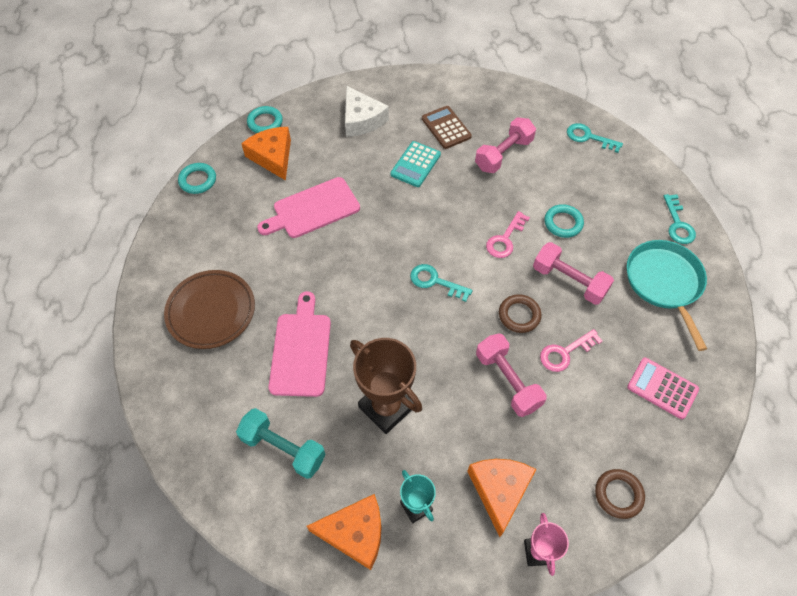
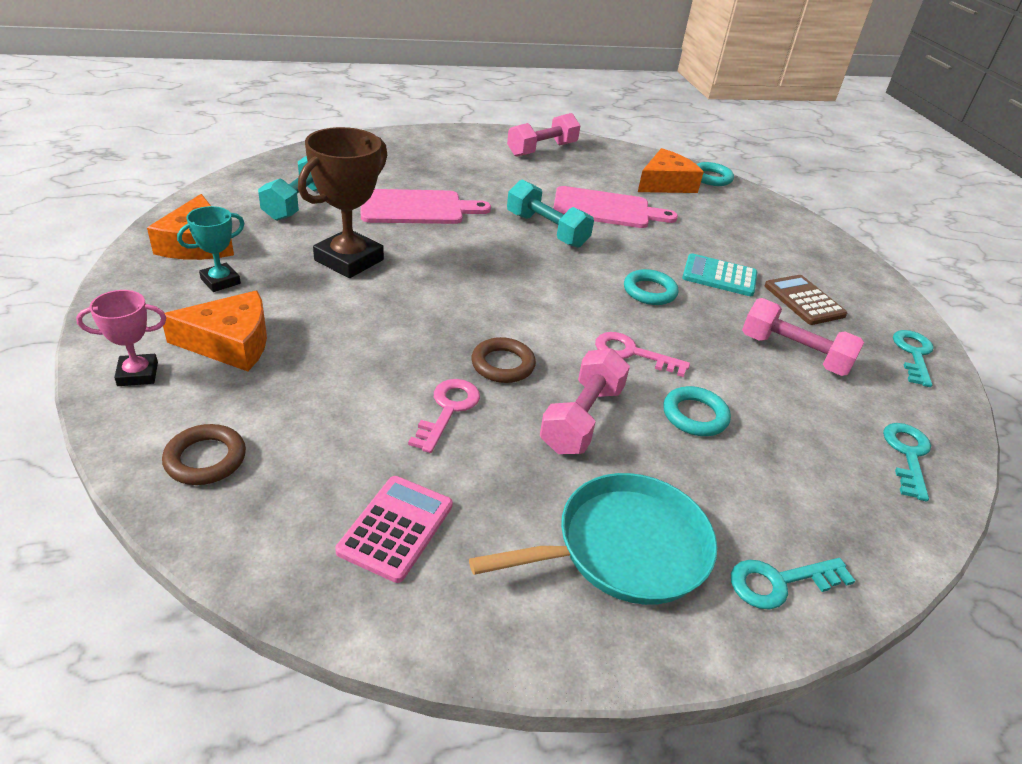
camera: 75 degrees right, 20 degrees down
(198, 180) = (608, 148): turquoise ring -> turquoise ring (649, 291)
(211, 311) = (452, 162): brown plate -> none
(313, 209) = (606, 209): pink cutting board -> pink cutting board turned 135 degrees clockwise
(345, 258) = (546, 230): none -> turquoise dumbbell
(362, 119) = (765, 236): white cheese -> none
(435, 282) = (535, 293): turquoise key -> turquoise key (913, 354)
(446, 128) = (804, 301): brown calculator -> brown calculator turned 75 degrees counterclockwise
(507, 381) = (393, 352): pink dumbbell -> pink dumbbell (542, 150)
(565, 353) = (448, 410): pink key -> pink key turned 60 degrees clockwise

